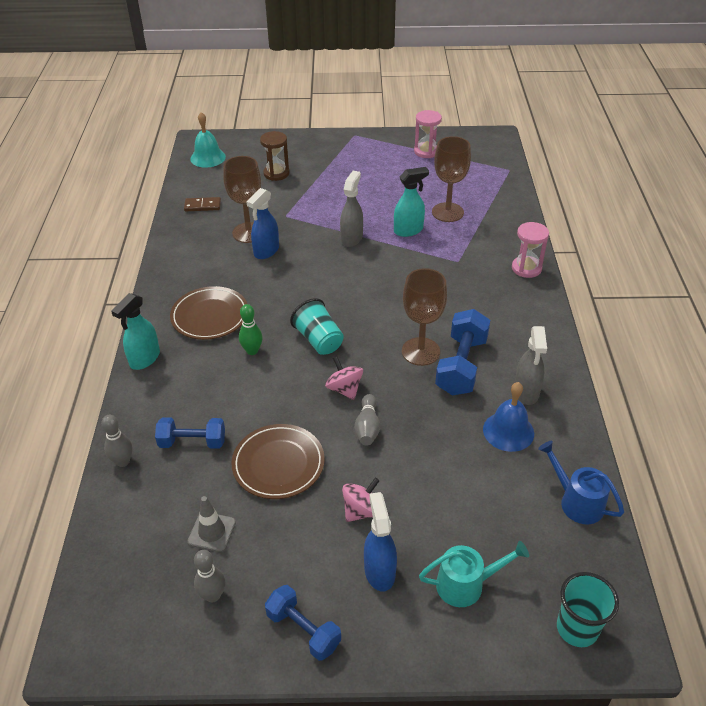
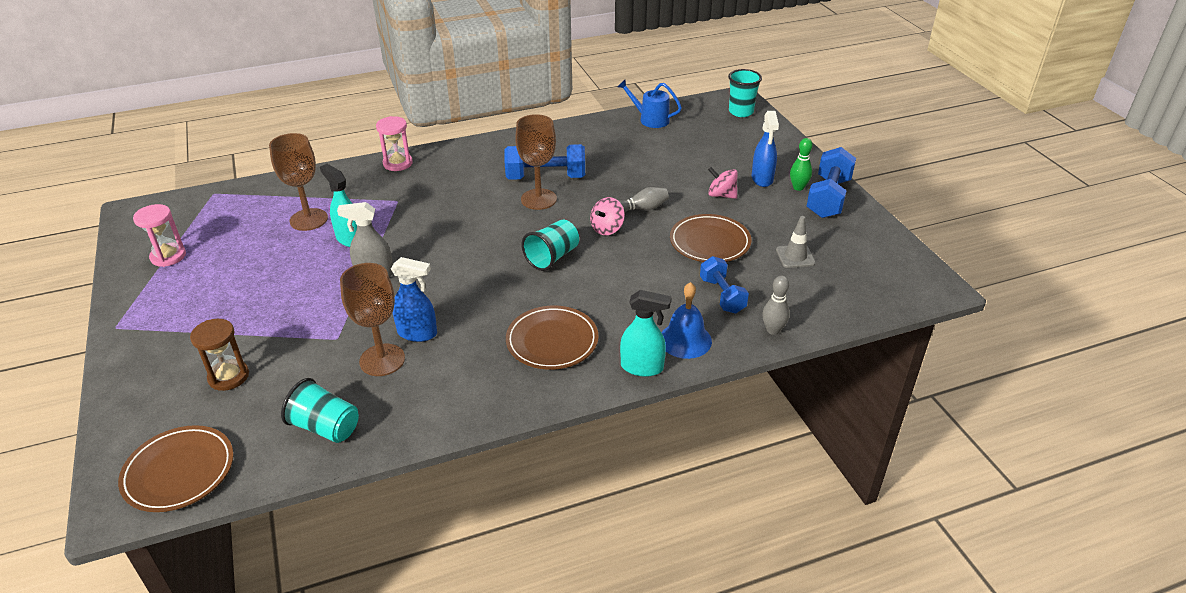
camera: 110 degrees left, 5 degrees down
(202, 206) = (325, 427): brown domino -> turquoise cup
(208, 157) = (179, 472): turquoise bell -> brown plate
(213, 595) = (841, 240): grey bowling pin -> none
(252, 351) = (589, 294): green bowling pin -> green bowling pin (798, 187)
(303, 630) = (828, 198): blue dumbbell -> blue dumbbell, size x1.51
(379, 571) = (762, 179): blue spray bottle -> blue spray bottle turned 60 degrees counterclockwise
(467, 584) = (743, 147): turquoise watering can -> none
(508, 431) = (605, 149): blue bell -> blue bell (685, 340)
(526, 392) = (560, 146): grey spray bottle -> none
(576, 501) = (650, 119): blue watering can -> blue watering can turned 90 degrees clockwise

